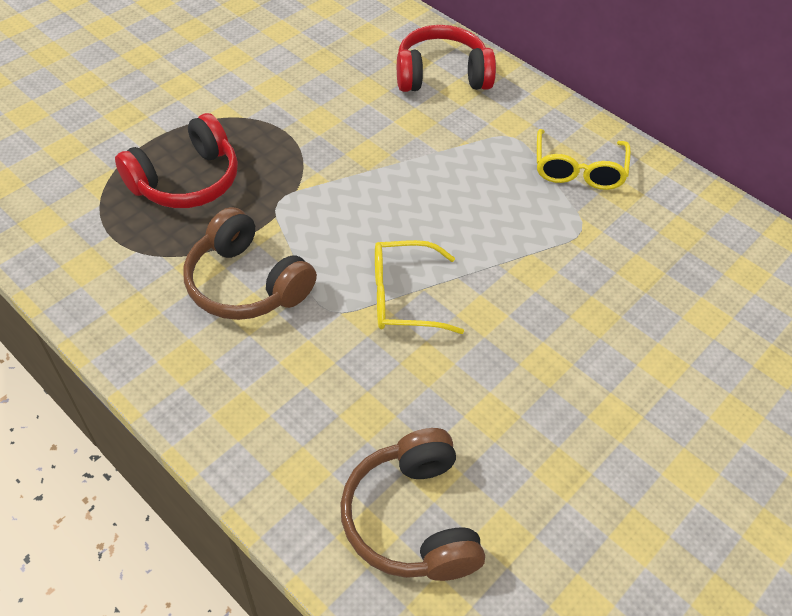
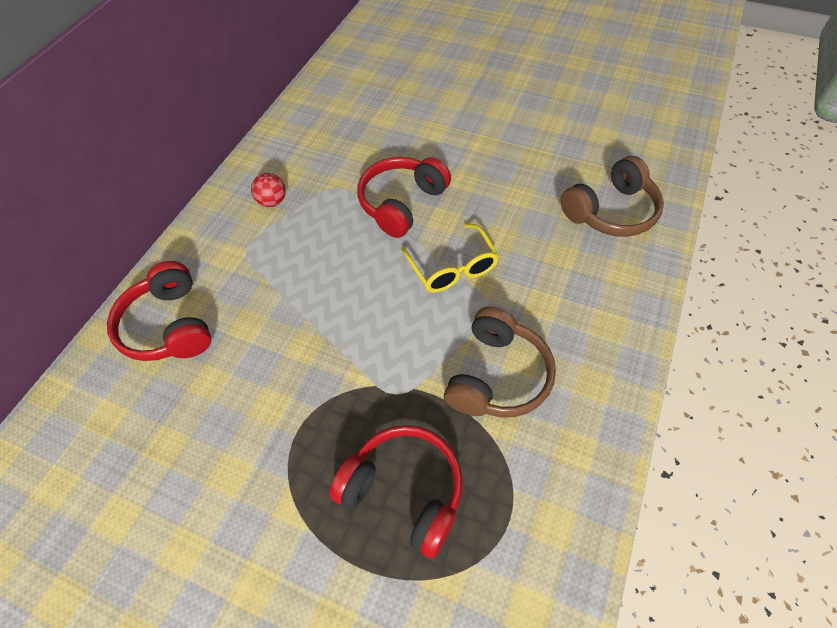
camera: 105 degrees left, 5 degrees up
(528, 283) = (402, 203): none -> red headphones
(578, 170) = (272, 201): yellow glasses -> red ball

